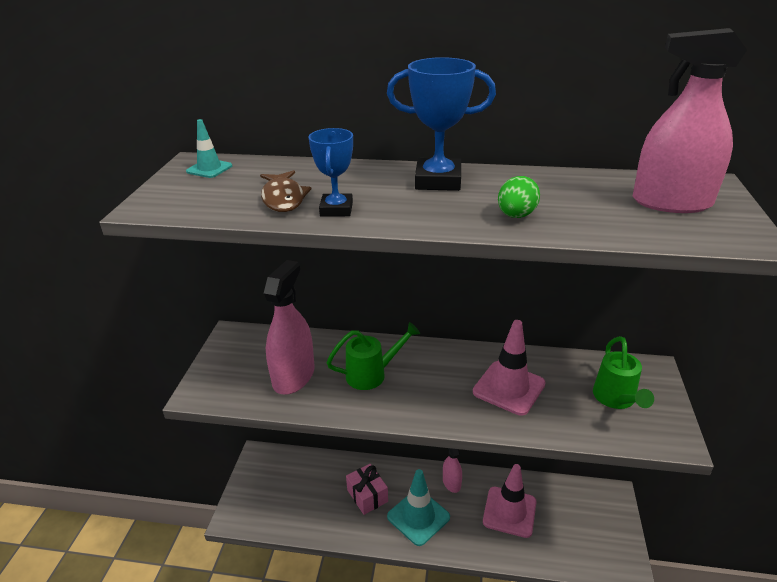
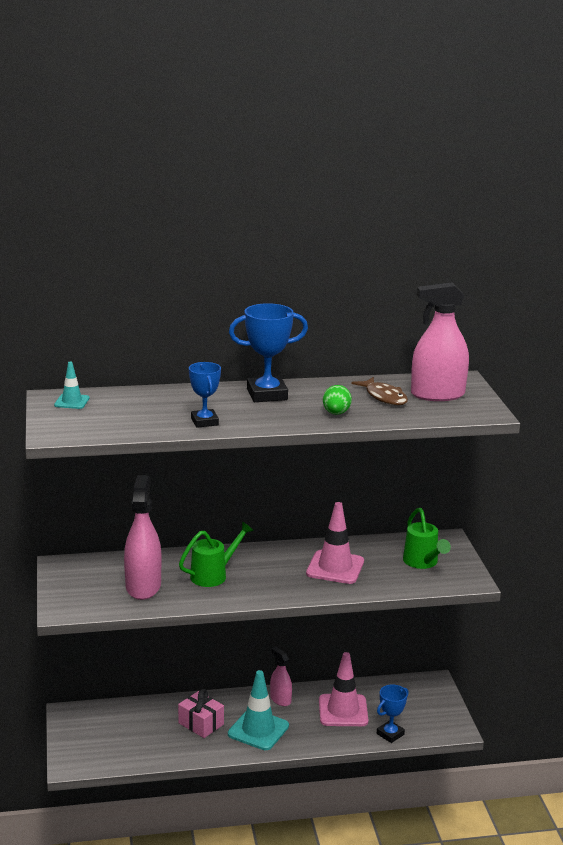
camera: 20 degrees left, 10 degrees down
(283, 198) = (157, 418): brown fish -> brown fish (384, 397)
(552, 556) = (390, 734): none -> blue trophy

